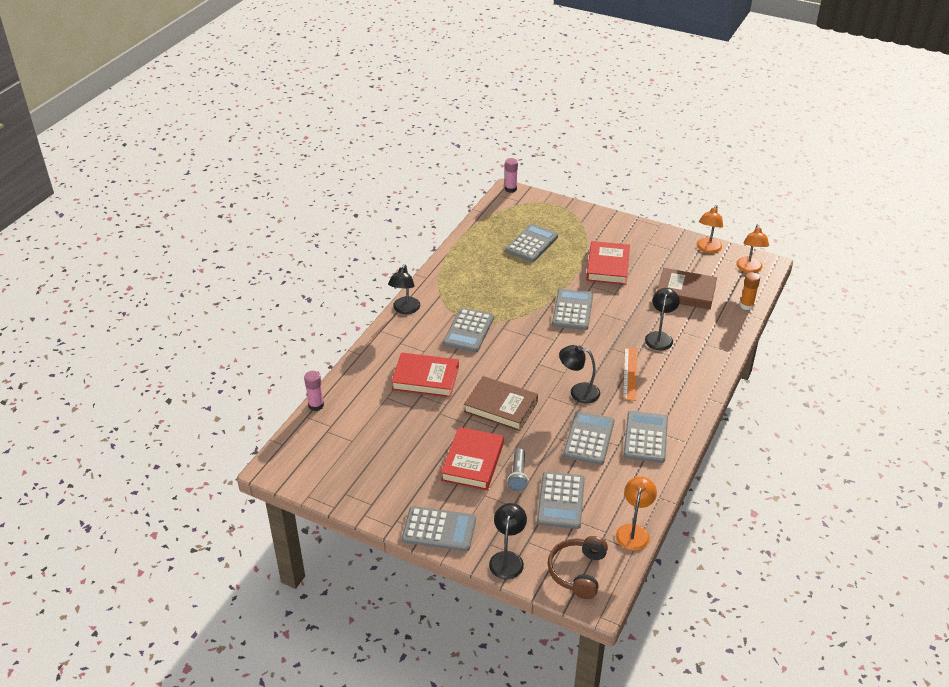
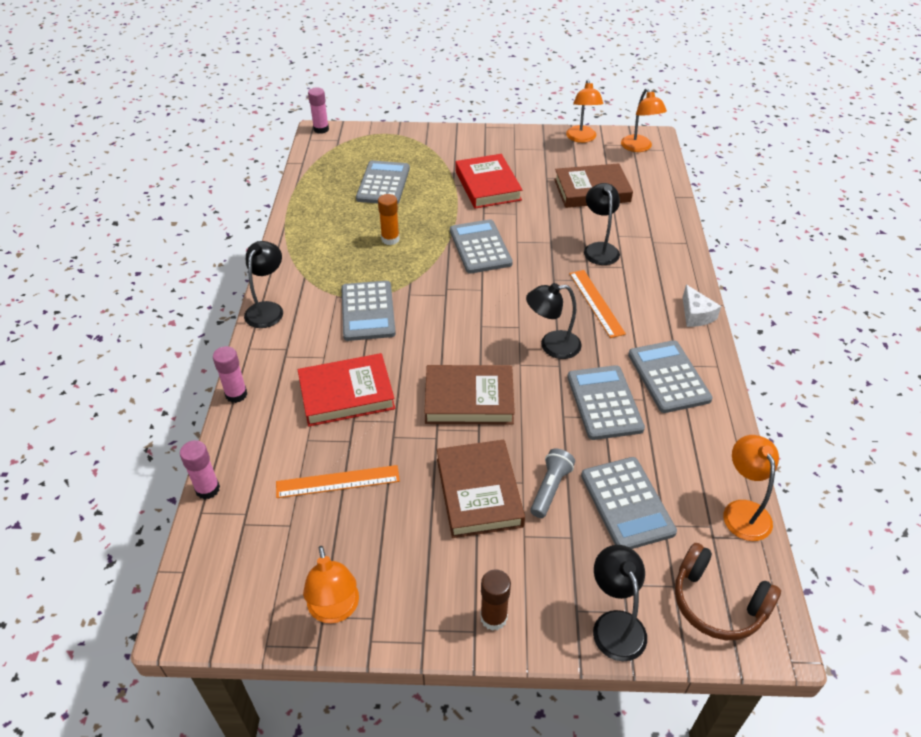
camera: 25 degrees left, 5 degrees up
(353, 493) = (335, 610): none -> orange lamp
(359, 357) = (236, 394): none -> pink glue stick
(392, 427) = (338, 482): none -> orange ruler
(405, 309) = (267, 309): black lamp -> black lamp turned 150 degrees counterclockwise
(439, 529) = (493, 618): grey calculator -> brown glue stick
(472, 462) = (479, 492): red book -> brown book
(518, 475) = (550, 488): grey flashlight -> grey flashlight turned 135 degrees counterclockwise
(578, 572) = (717, 603): brown headphones -> brown headphones turned 45 degrees counterclockwise
(697, 404) = (696, 315): none -> white cheese
(746, 305) = (665, 187): orange glue stick -> orange glue stick (390, 239)

